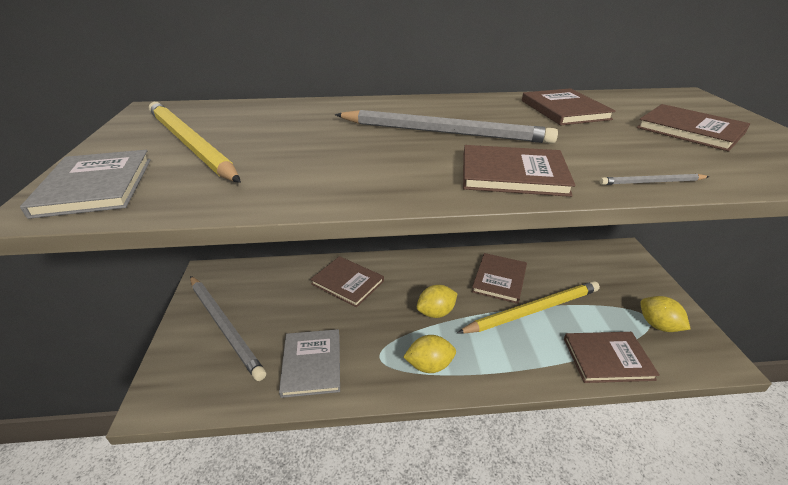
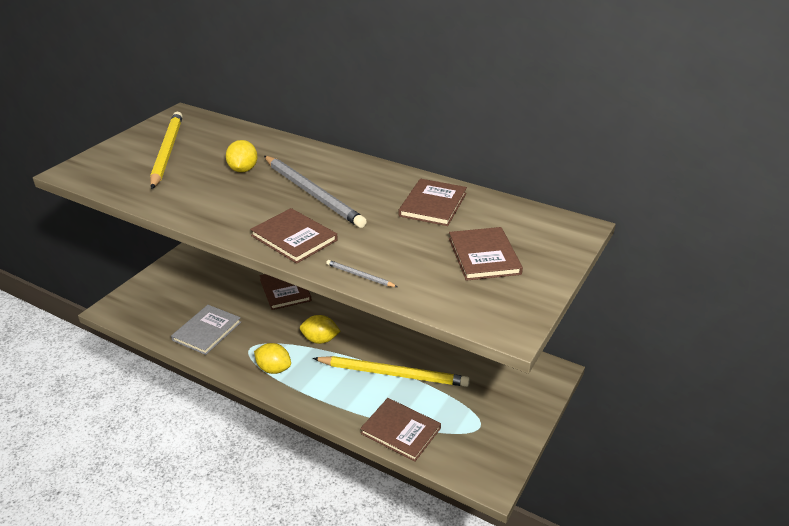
camera: 35 degrees right, 0 degrees up
(95, 186) = (99, 166): grey book -> none
(224, 326) = (182, 283): grey pencil -> none
(499, 279) = (400, 340): brown book -> none
(658, 325) = (479, 435): yellow lemon -> yellow lemon (243, 170)

